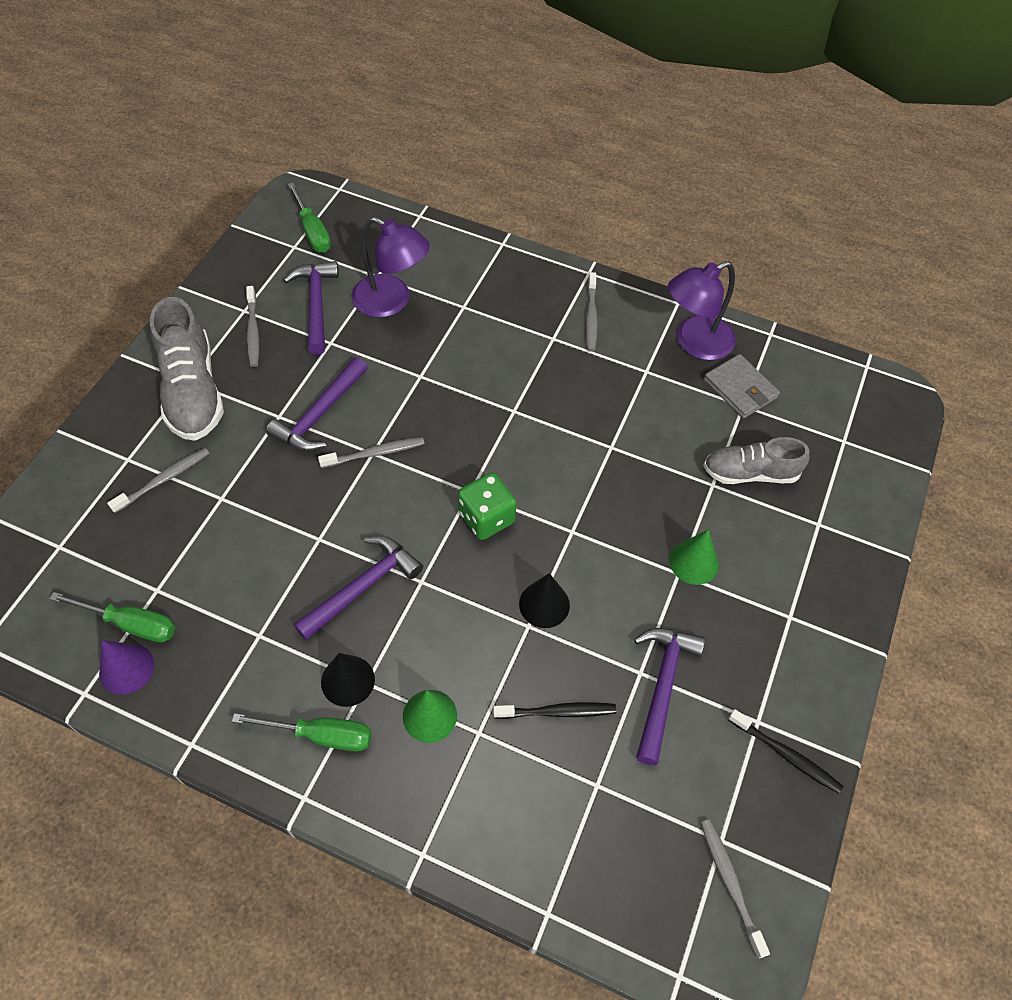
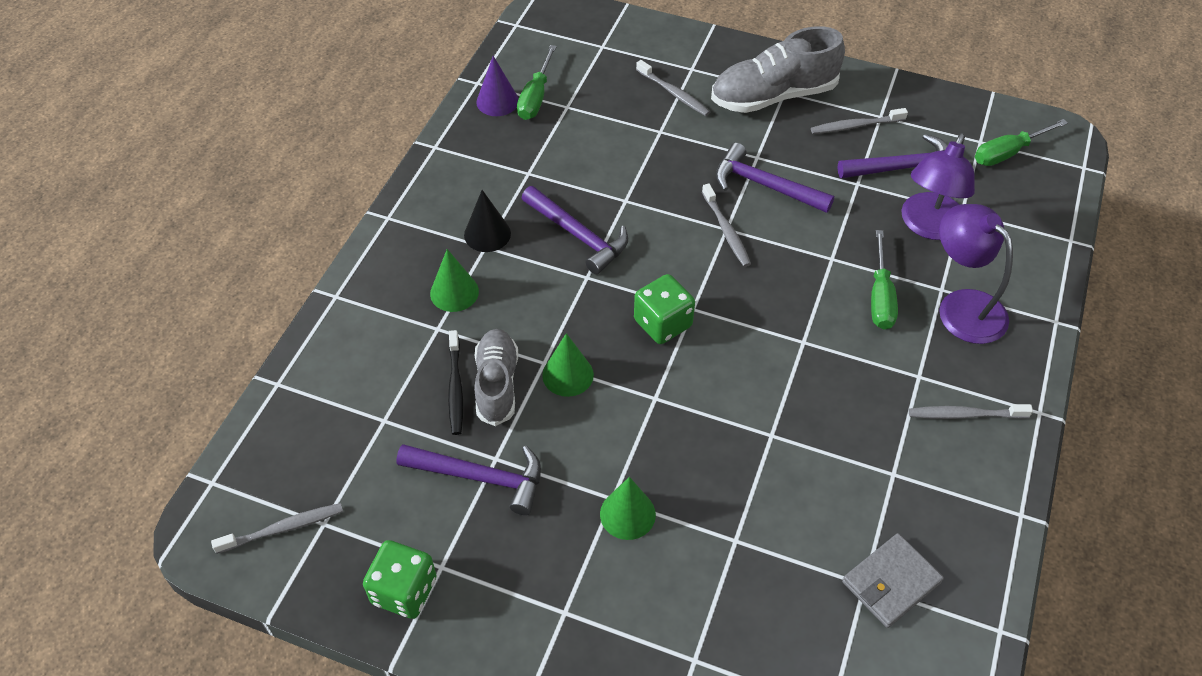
camera: 90 degrees right, 5 degrees down
(321, 735) = (439, 222): green screwdriver -> green screwdriver (880, 297)
(544, 604) = (568, 375): black cone -> green cone
(694, 343) = (955, 531): purple lamp -> purple lamp (962, 306)
(750, 473) = (759, 584): grey shoe -> grey shoe (497, 384)
(785, 754) = (404, 591): black toothbrush -> green dice

